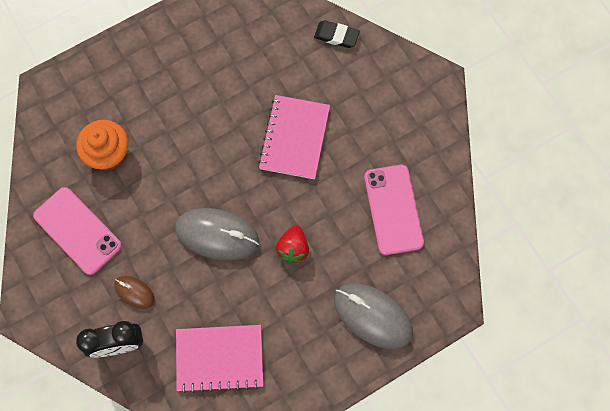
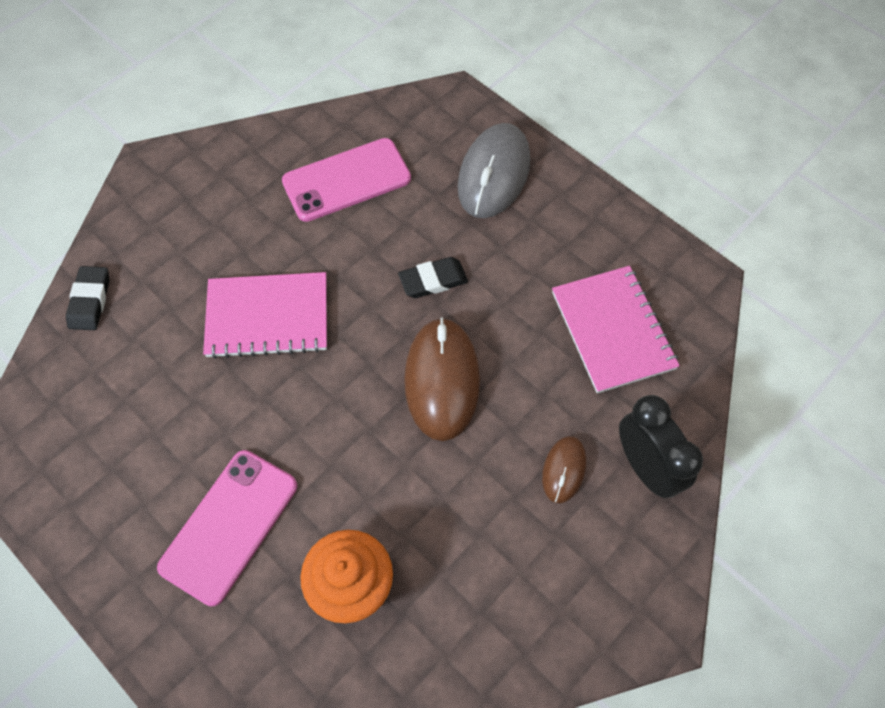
camera: 105 degrees left, 10 degrees down
(78, 230) = (496, 591): pink phone -> pink phone (229, 526)
(217, 234) = (441, 380): grey mouse -> brown mouse
(293, 248) = (433, 280): red strawberry -> black eraser

